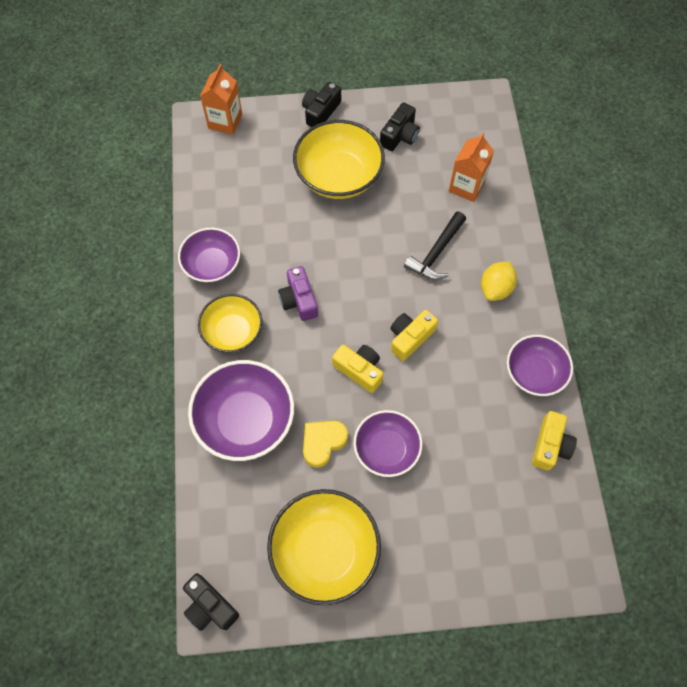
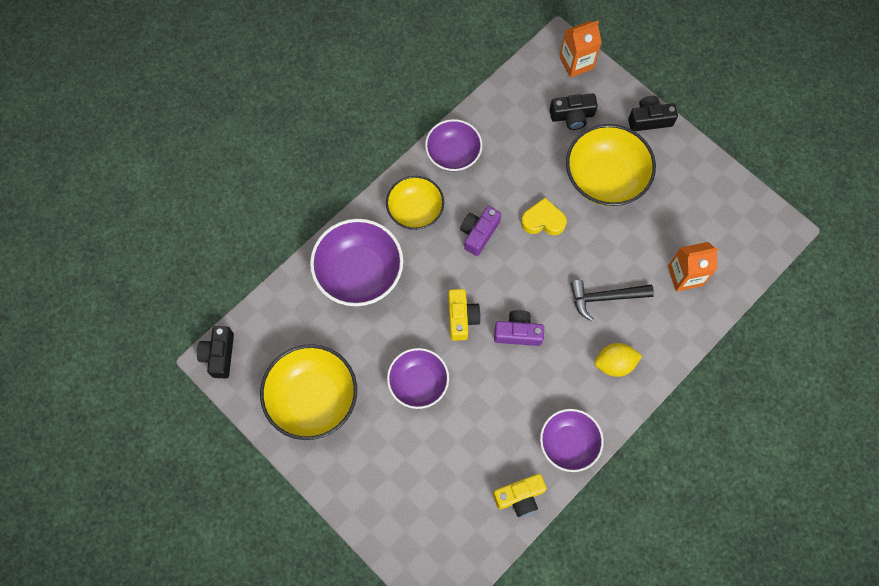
camera: 50 degrees right, 5 degrees up
(323, 443) = (387, 336): yellow heart -> yellow heart (543, 220)
(400, 135) = (684, 192): black camera -> black camera (572, 116)
(410, 338) = (518, 333): yellow camera -> purple camera

